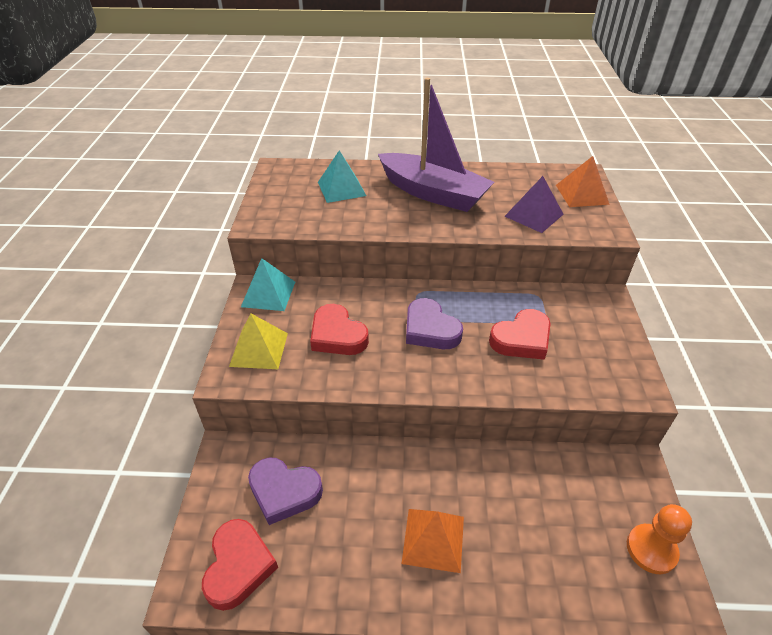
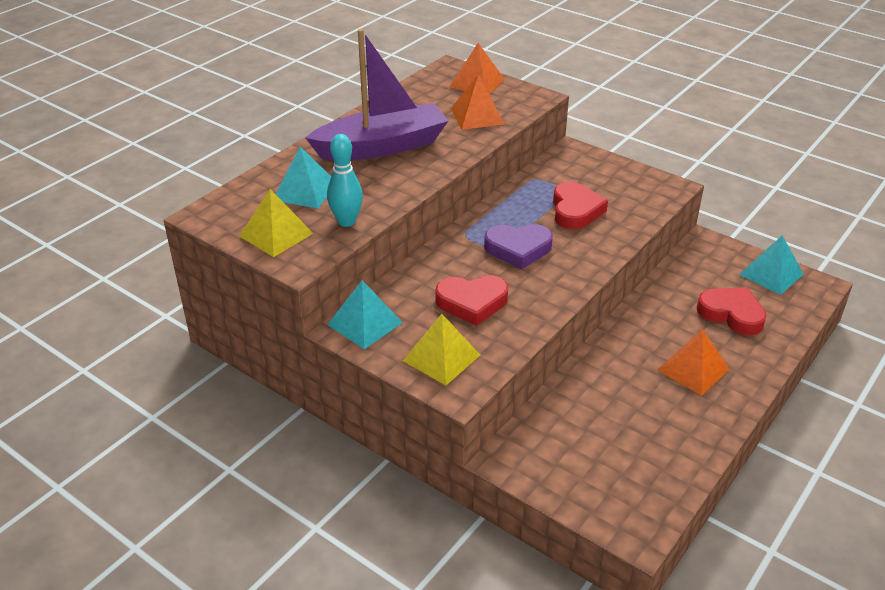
camera: 55 degrees left, 5 degrees down
(238, 566) = (638, 492): red heart -> red heart (731, 314)
(280, 201) = (276, 234): none -> yellow pyramid
(284, 492) = (584, 436): purple heart -> none
(323, 220) = (346, 221): none -> turquoise bowling pin
(534, 215) = (477, 116): purple pyramid -> orange pyramid
(651, 549) = (771, 274): orange pawn -> turquoise pyramid

